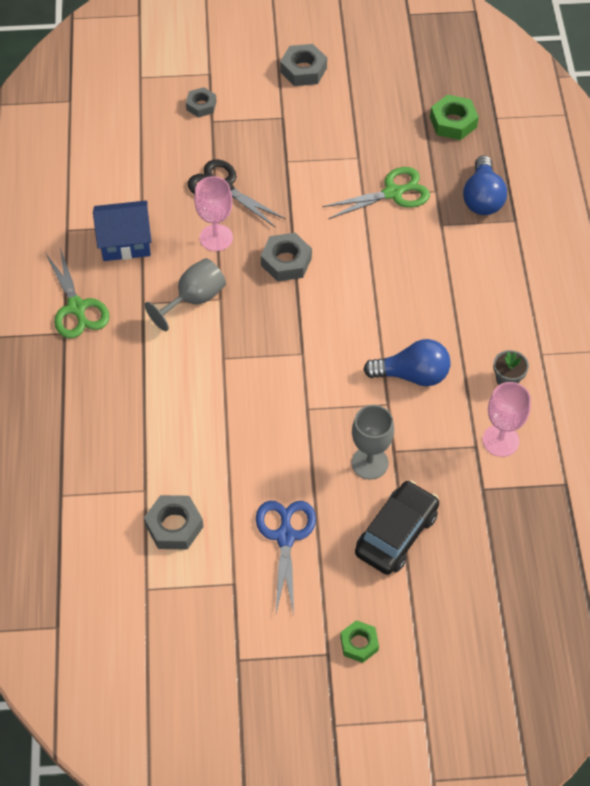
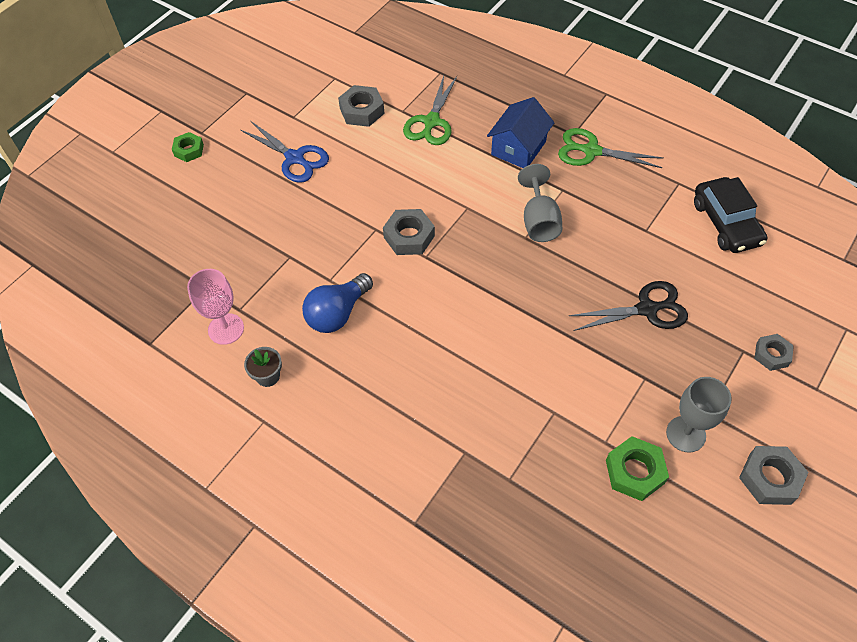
camera: 130 degrees right, 0 degrees up
(125, 242) = (636, 211): blue house -> blue house (518, 148)
(216, 238) = (592, 271): pink goblet -> none
(286, 262) = (525, 303): grey nut -> grey nut (409, 236)
(369, 463) = (296, 236): grey goblet -> grey goblet (686, 434)
(393, 193) = (536, 439): green scissors -> green scissors (431, 122)
(396, 533) = (231, 215): black car -> black car (726, 223)
(453, 122) = (589, 572): green nut -> green nut (634, 471)
(482, 198) = (466, 515): blue light bulb -> none

